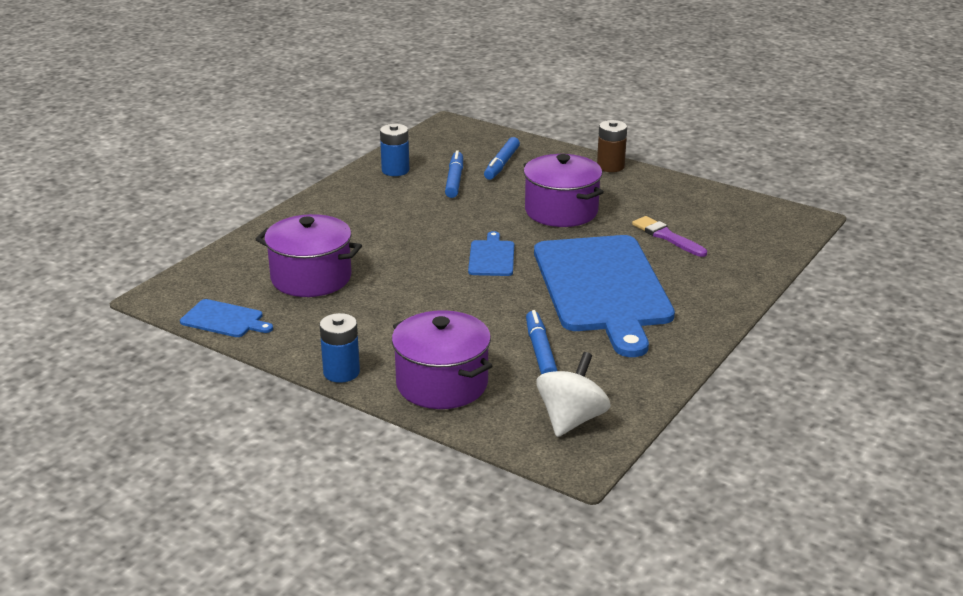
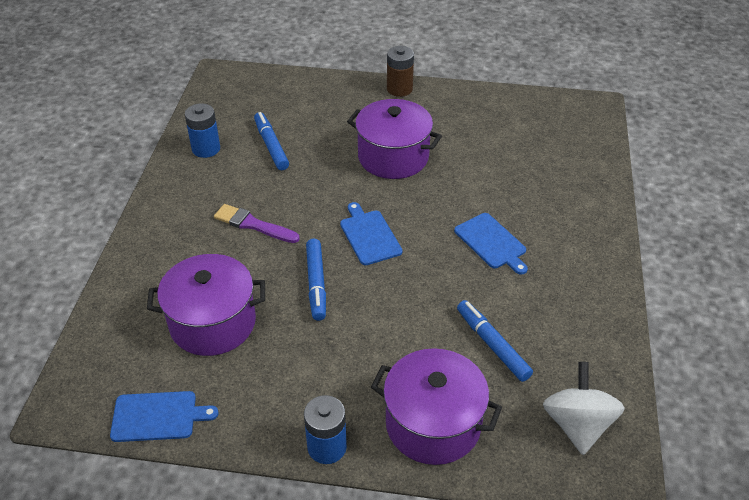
camera: 25 degrees left, 15 degrees up
(502, 164) = (302, 112): blue marker -> blue marker (316, 283)
(602, 288) = (491, 242): blue cutting board -> blue cutting board, size x0.41
(667, 236) = (502, 161): purple brush -> purple brush (253, 224)

